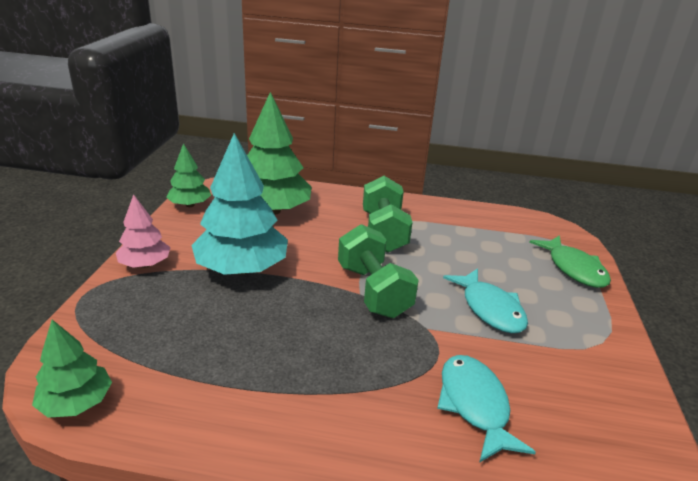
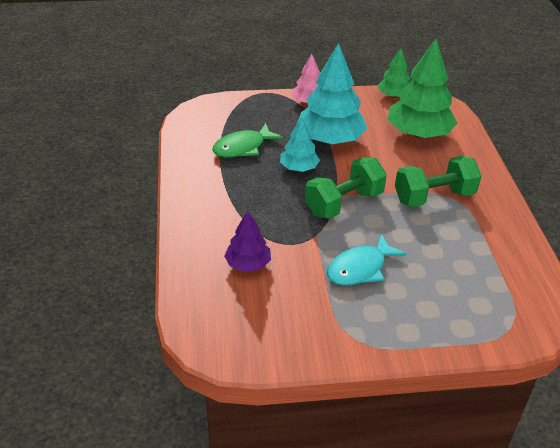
camera: 75 degrees right, 10 degrees up
(76, 403) = (188, 121): green tree -> none
(286, 308) = (299, 168): none -> turquoise tree
(474, 405) = (248, 264): turquoise fish -> purple tree
(574, 269) = (465, 327): green fish -> green fish (243, 147)

